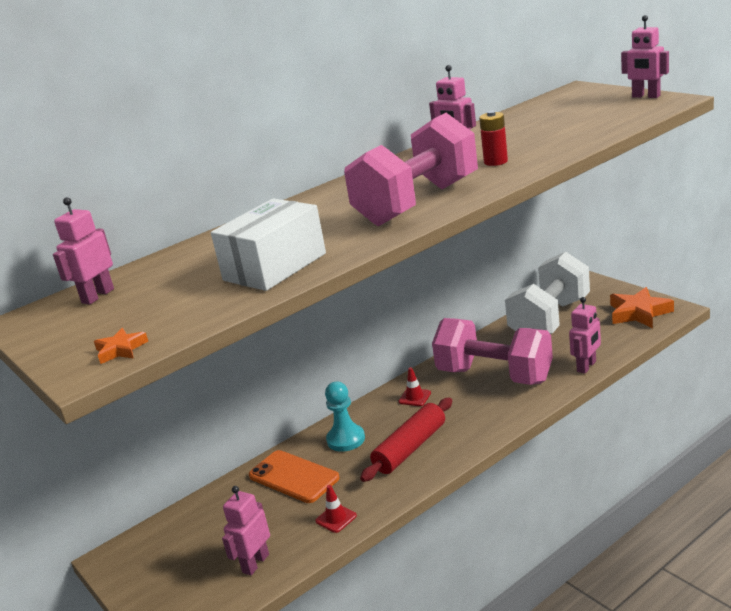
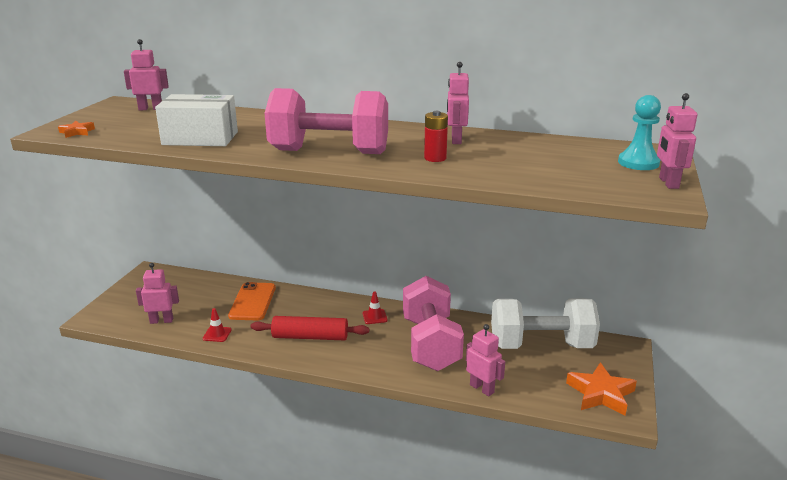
camera: 50 degrees right, 0 degrees up
(346, 439) = (305, 306): turquoise pawn -> turquoise pawn (638, 163)
(587, 366) = (482, 388): pink robot -> pink robot turned 135 degrees counterclockwise

